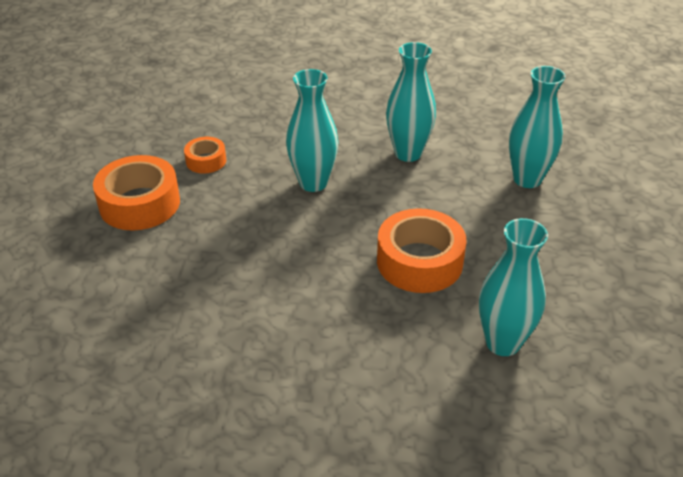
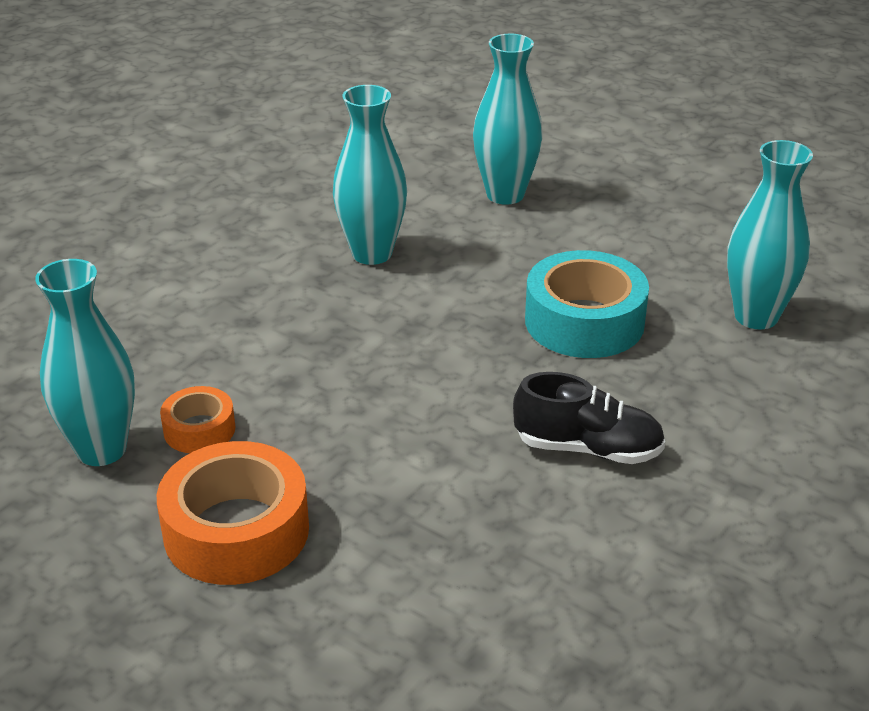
camera: 60 degrees left, 5 degrees down
(292, 306) = (588, 448): none -> black shoe
(313, 183) = (355, 348): turquoise vase -> turquoise vase (101, 449)
(419, 261) = (584, 321): orange tape -> turquoise tape

